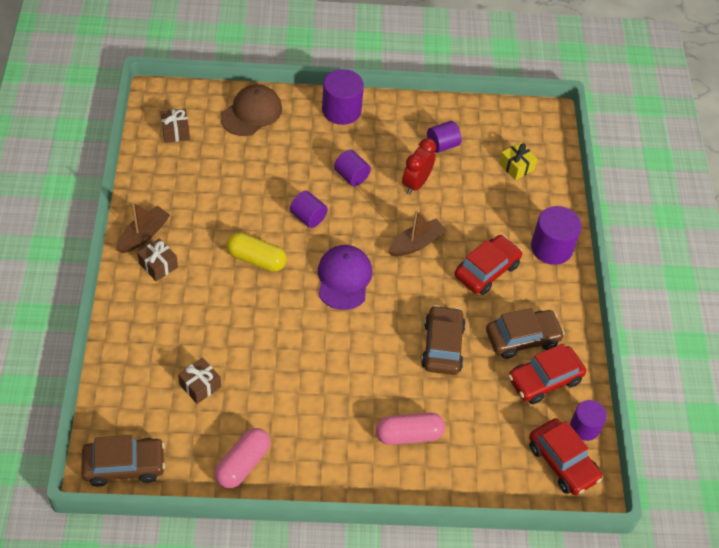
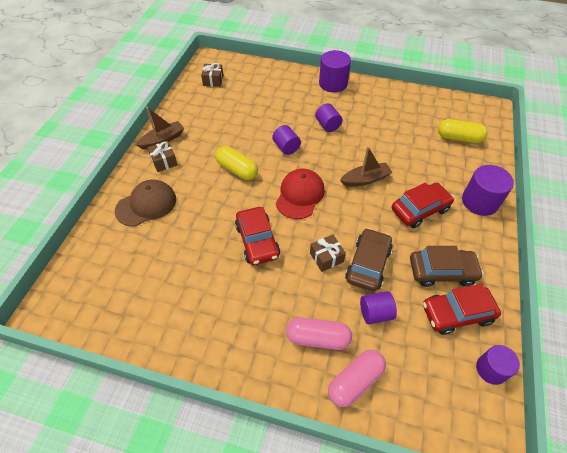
camera: 20 degrees right, 0 degrees up
(124, 465) = (67, 310): brown car -> none
(200, 385) = (156, 256): brown gift -> brown gift (326, 257)
(243, 464) = (163, 331): pink capsule -> pink capsule (355, 381)
(251, 113) = (269, 77): brown cap -> brown cap (146, 204)
(344, 279) = (300, 195): purple cap -> red cap
(416, 184) = (376, 137): red clock -> none
(442, 145) = (402, 115): purple cylinder -> purple cylinder (375, 313)
(516, 167) = (459, 138): yellow gift -> yellow capsule
(562, 462) = (463, 401): red car -> red car (257, 241)

